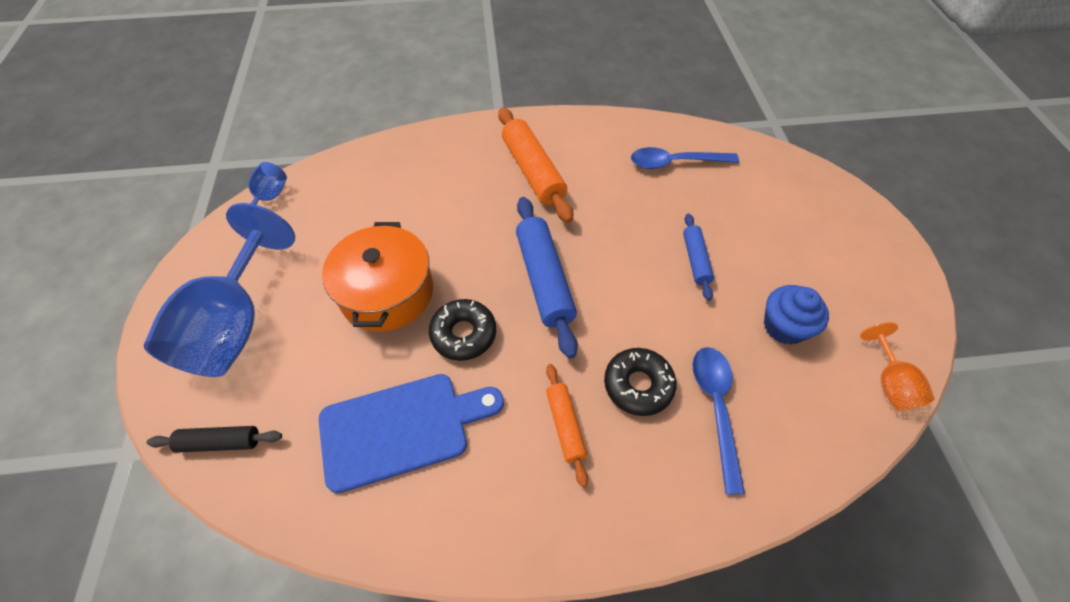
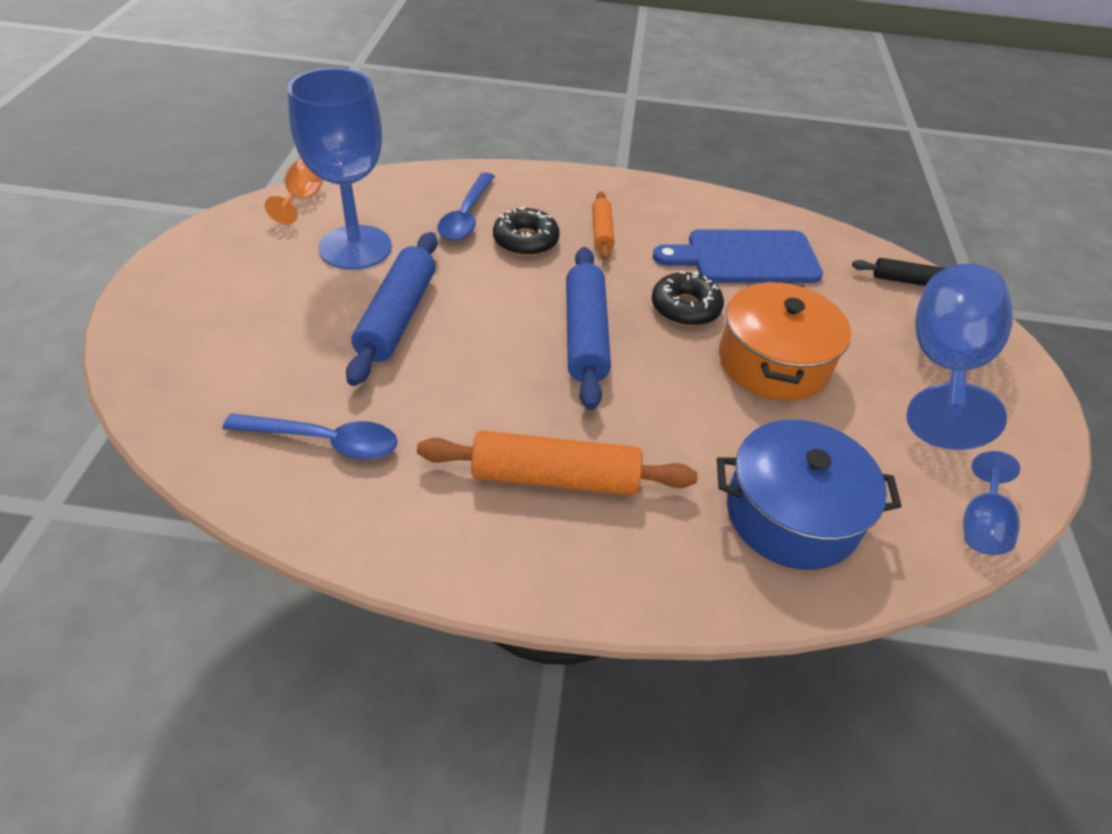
camera: 170 degrees left, 10 degrees down
(389, 181) = (791, 514): none -> blue pot
(533, 171) = (555, 478): orange rolling pin -> orange rolling pin turned 75 degrees counterclockwise
(695, 260) = (397, 317): blue rolling pin -> blue rolling pin, size x1.79
(784, 326) = (355, 247): blue cupcake -> blue goblet

